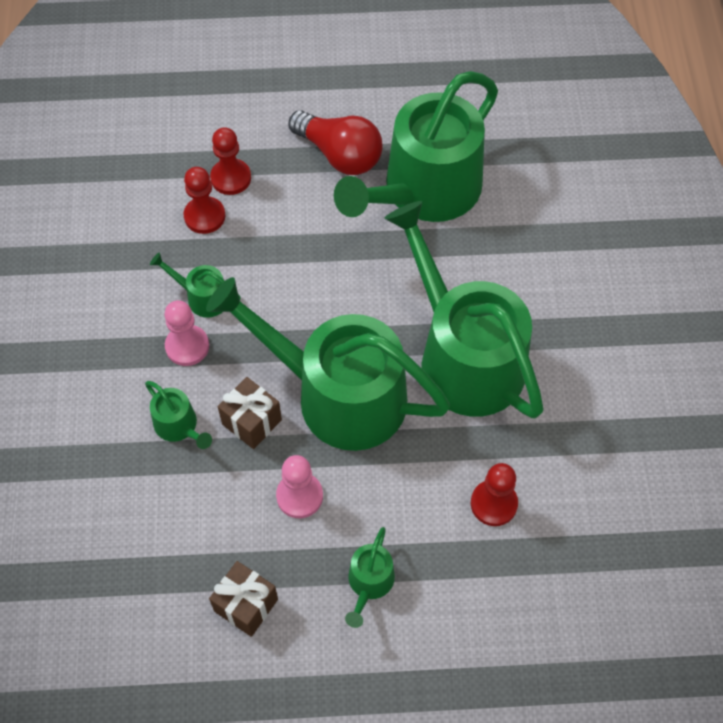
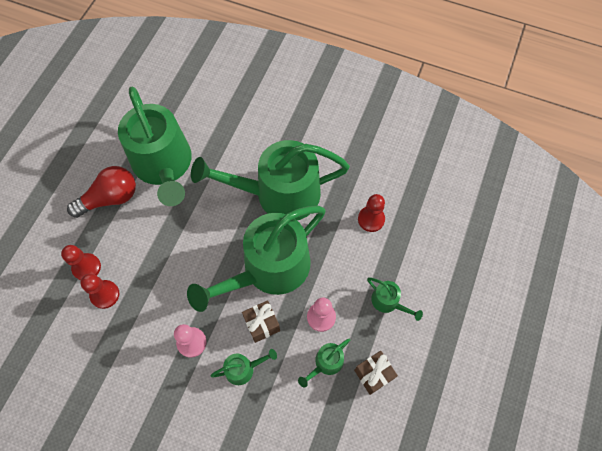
camera: 65 degrees left, 5 degrees up
(202, 297) = (162, 319): green watering can -> green watering can (326, 363)

